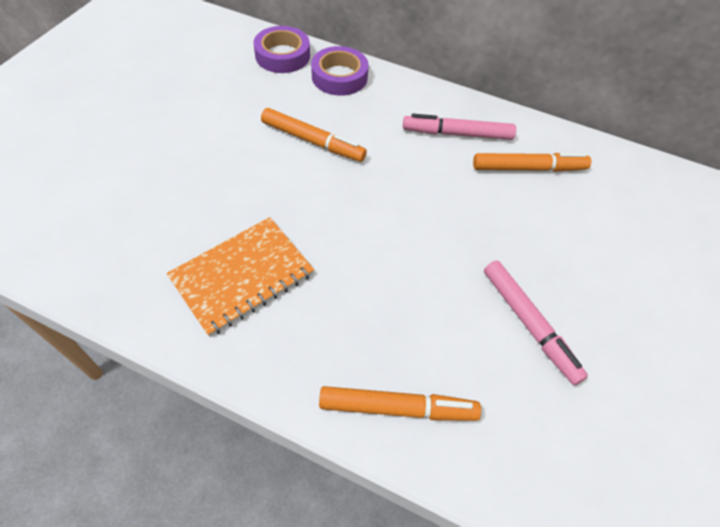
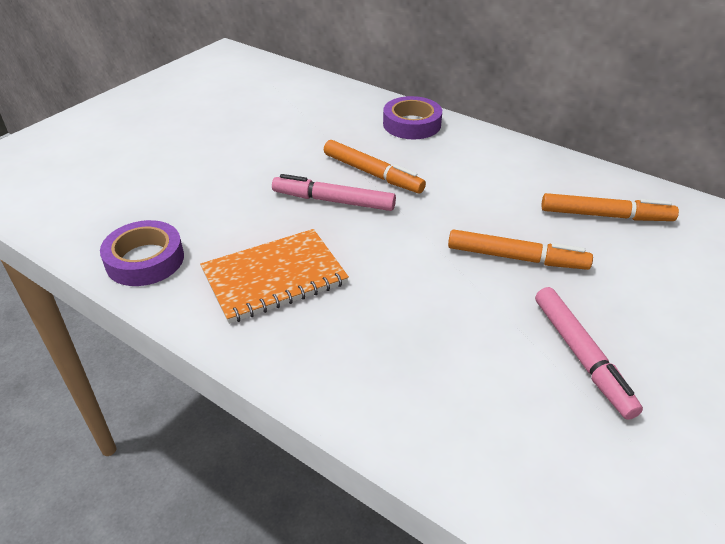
camera: 15 degrees right, 15 degrees down
(282, 55) = (358, 104): purple tape -> purple tape (145, 260)
(397, 408) = (413, 414): orange marker -> orange marker (516, 258)
(457, 134) = (529, 179): pink marker -> pink marker (333, 201)

